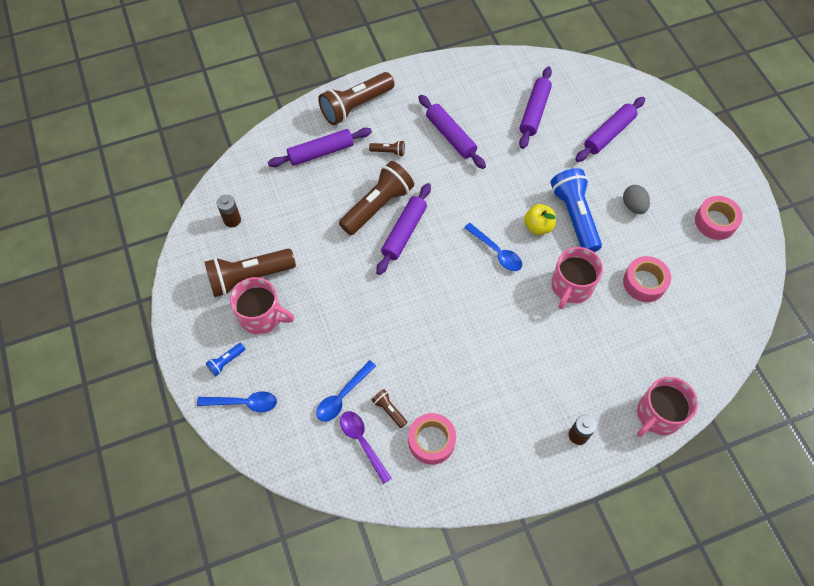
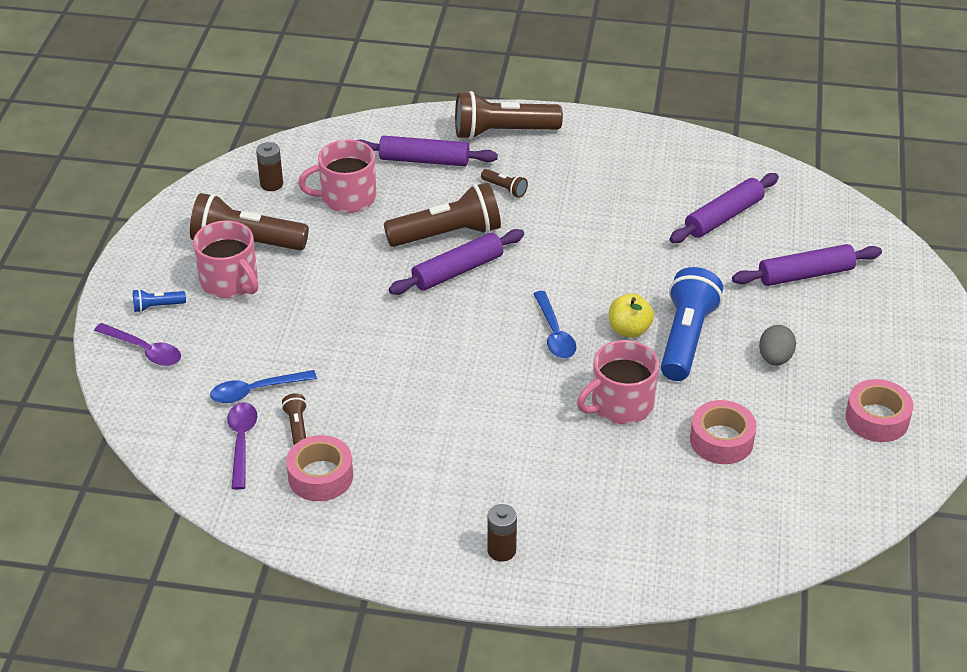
camera: 30 degrees right, 20 degrees down
(244, 403) = (145, 350): blue spoon -> purple spoon
(450, 136) = (594, 201): purple rolling pin -> none
(658, 415) = (622, 577): pink mug -> pink mug (346, 197)

